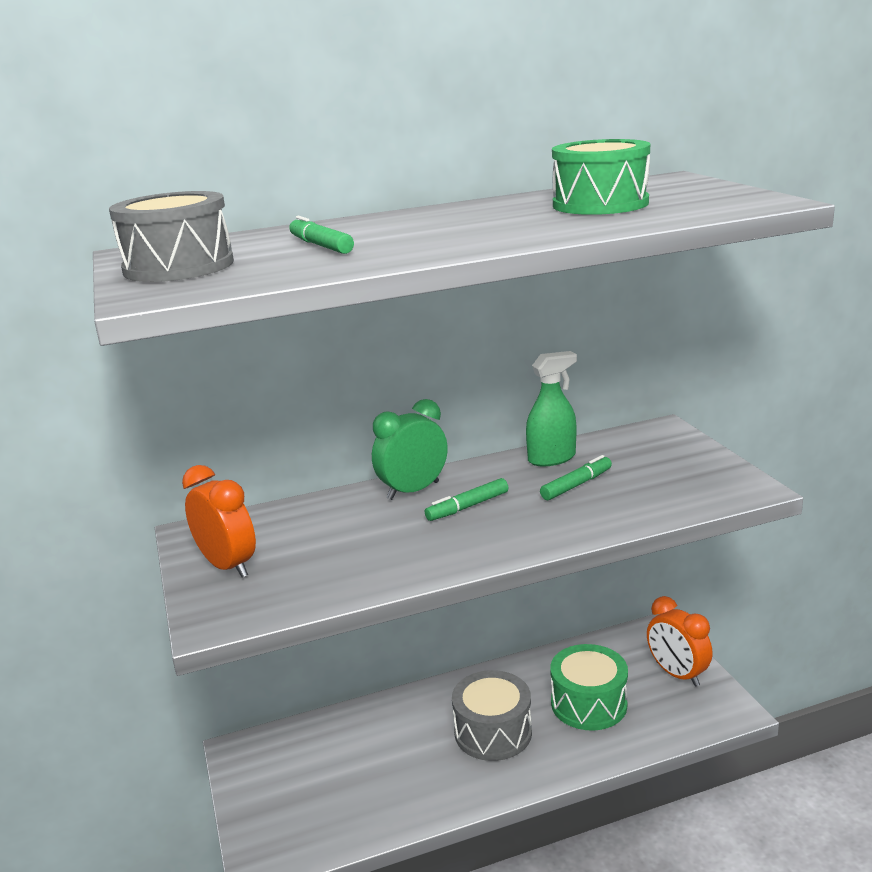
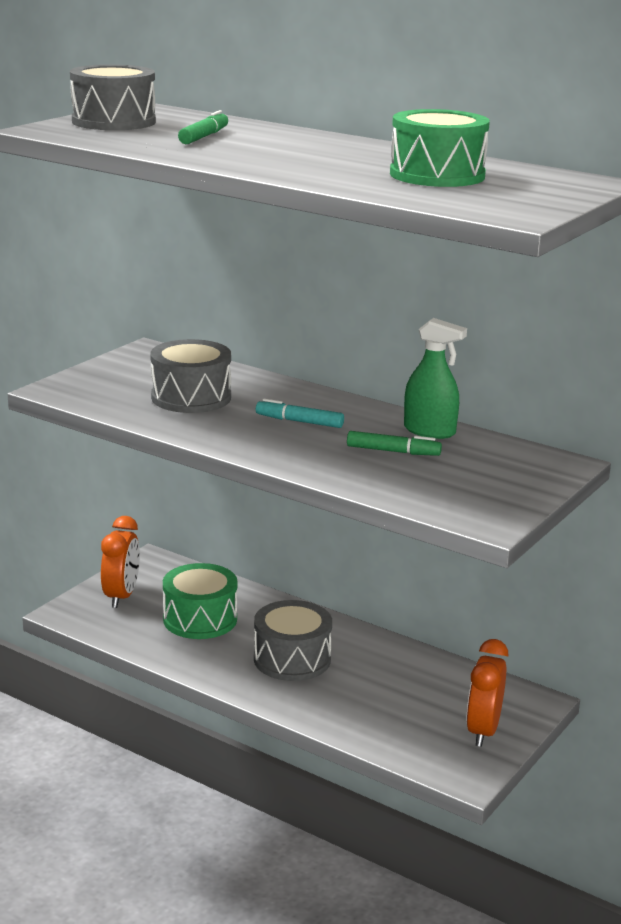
camera: 50 degrees right, 0 degrees up
(228, 566) = (120, 373): orange clock -> orange clock (121, 596)
(344, 544) = (191, 397): none -> grey drum
(413, 490) = (299, 397): green clock -> none
(467, 507) = (299, 421): green marker -> turquoise marker
(588, 703) = (382, 695): green drum -> green drum (200, 619)

